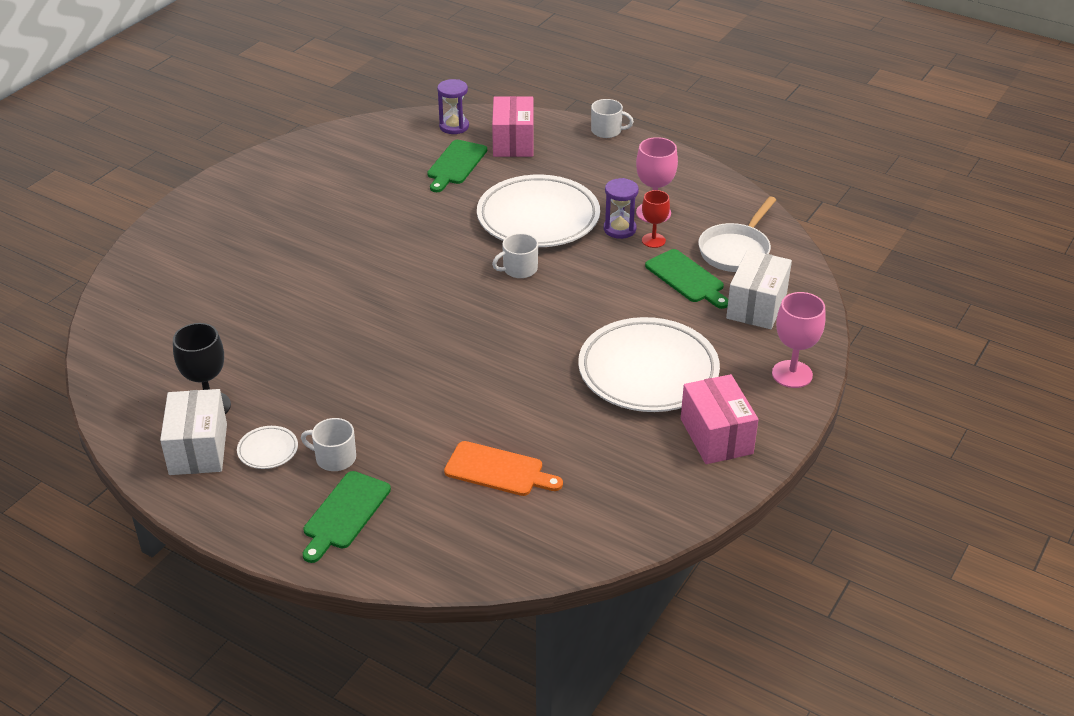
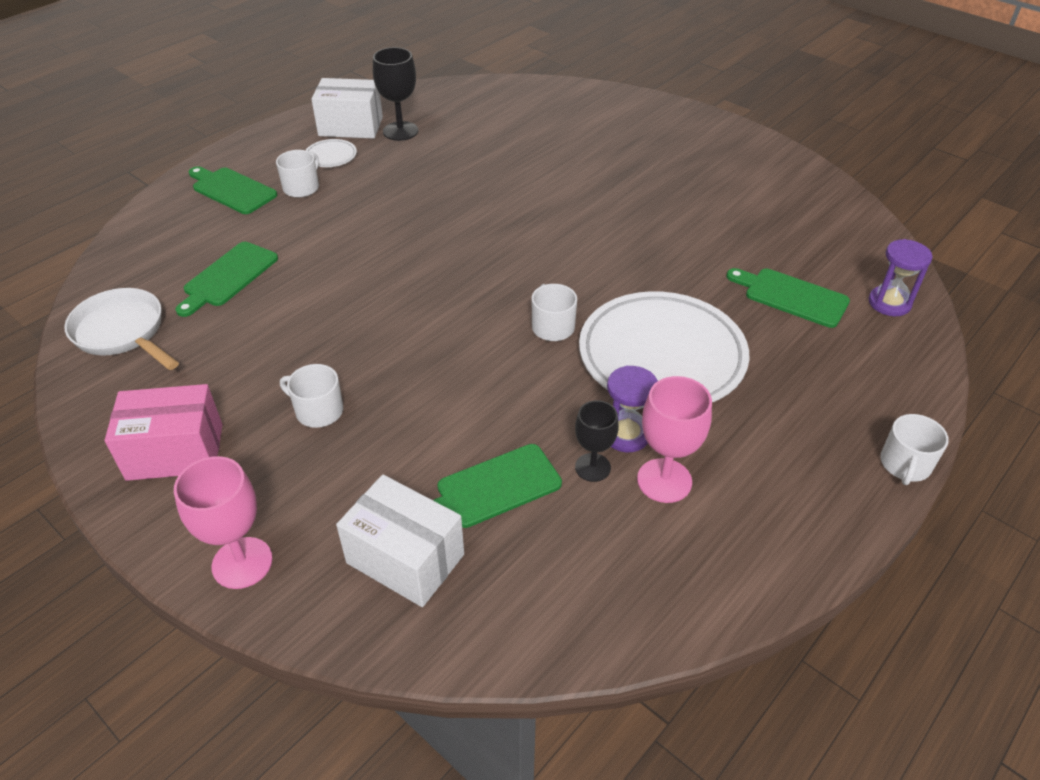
camera: 100 degrees right, 5 degrees up
(498, 470) = (228, 277): orange cutting board -> green cutting board
(513, 142) = (855, 355): pink box -> none
(648, 371) = (318, 411): white plate -> white mug
(653, 240) = (592, 467): red goblet -> black goblet
(736, 250) = (549, 566): white pan -> white pan (123, 332)

